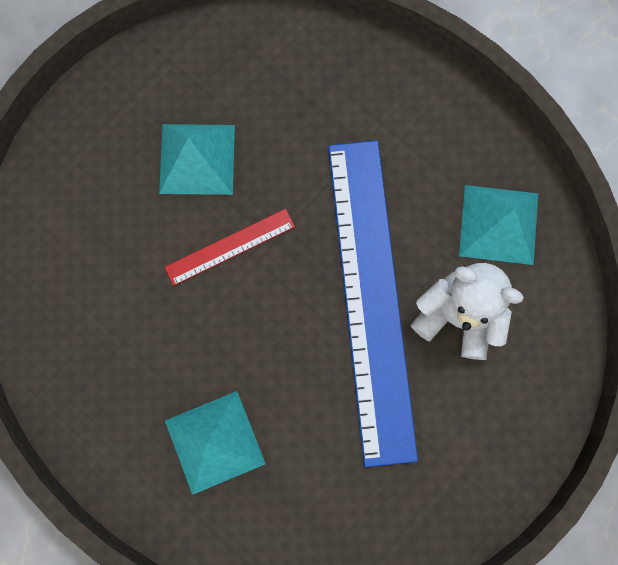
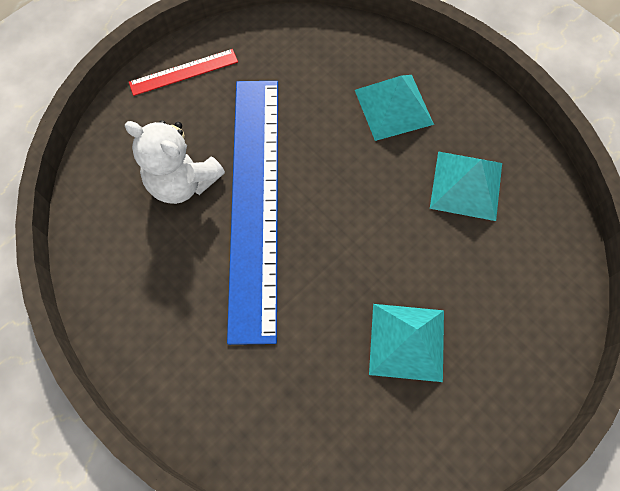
camera: 175 degrees left, 10 degrees down
(230, 247) = (377, 255): red ruler -> red ruler (184, 72)
(499, 224) = (128, 255): turquoise pyramid -> turquoise pyramid (466, 185)

